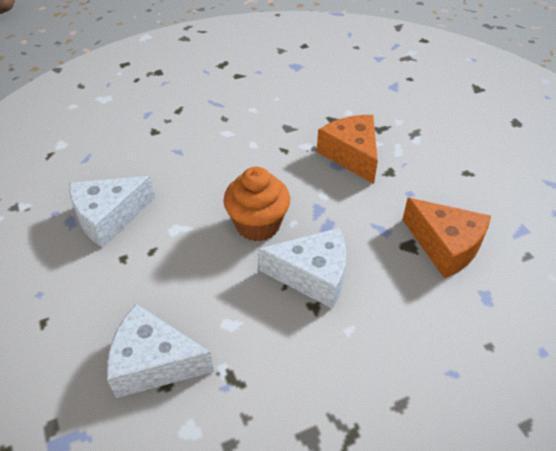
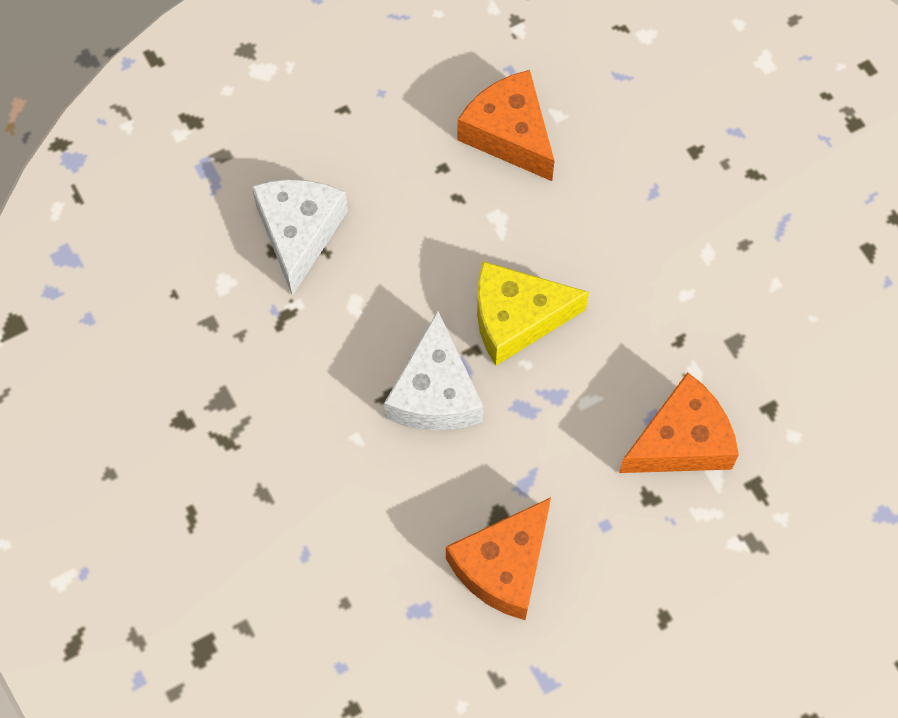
camera: 85 degrees right, 20 degrees up
(109, 217) = (509, 134): white cheese -> orange cheese
(257, 225) = (516, 318): orange cupcake -> yellow cheese

